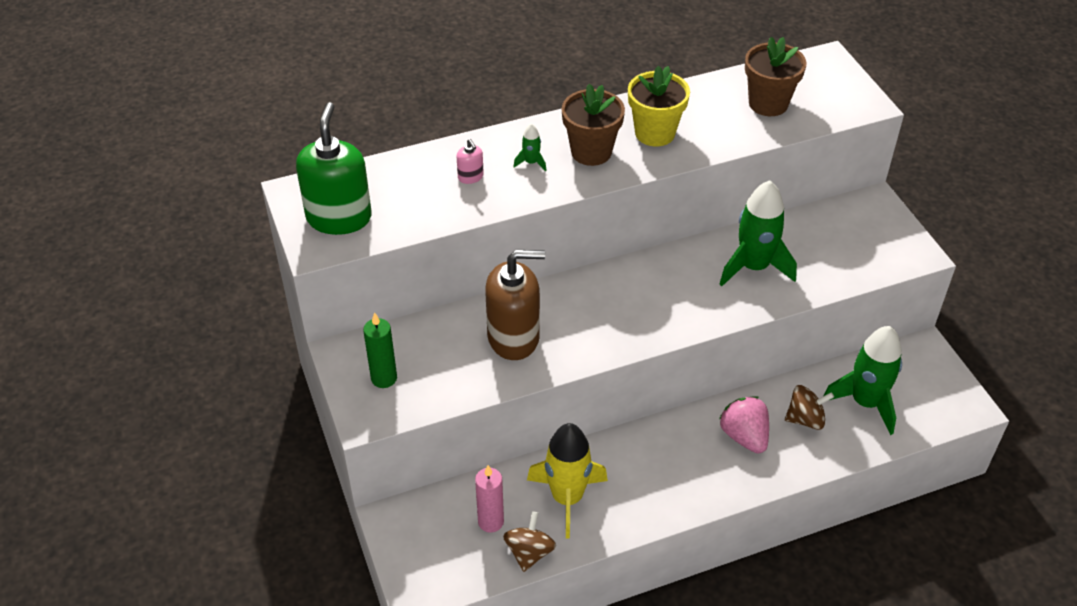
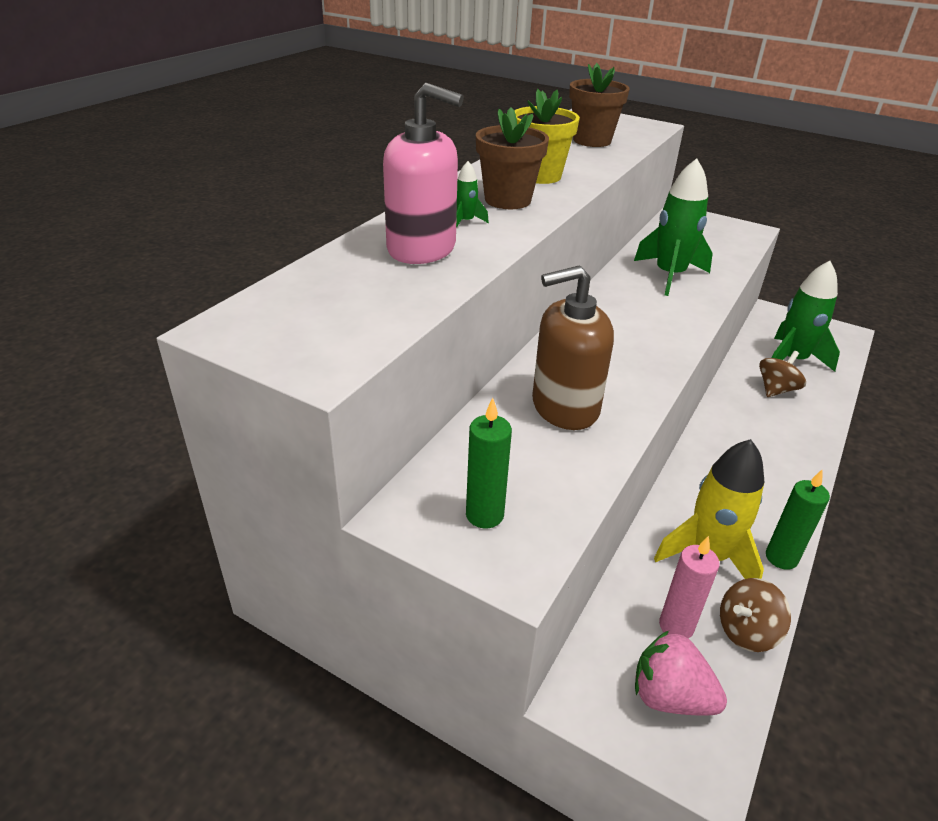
camera: 40 degrees left, 10 degrees down
(339, 217) = (315, 330): green soap dispenser -> none
(470, 177) = (422, 249): pink soap dispenser -> pink soap dispenser, size x2.39
(514, 337) = (564, 407): brown soap dispenser -> brown soap dispenser turned 150 degrees counterclockwise
(529, 552) = (746, 631): brown spinning top -> brown spinning top turned 90 degrees counterclockwise
(615, 531) = (781, 558): none -> green candle
(744, 436) = (758, 423): pink strawberry -> pink strawberry (670, 697)

